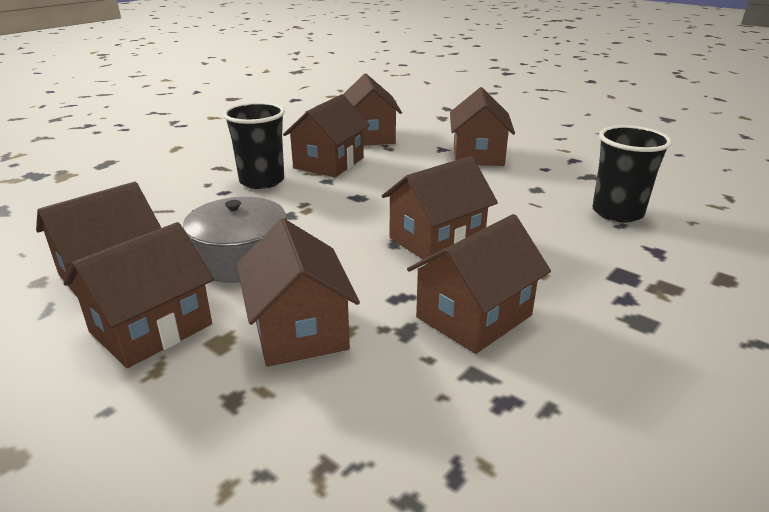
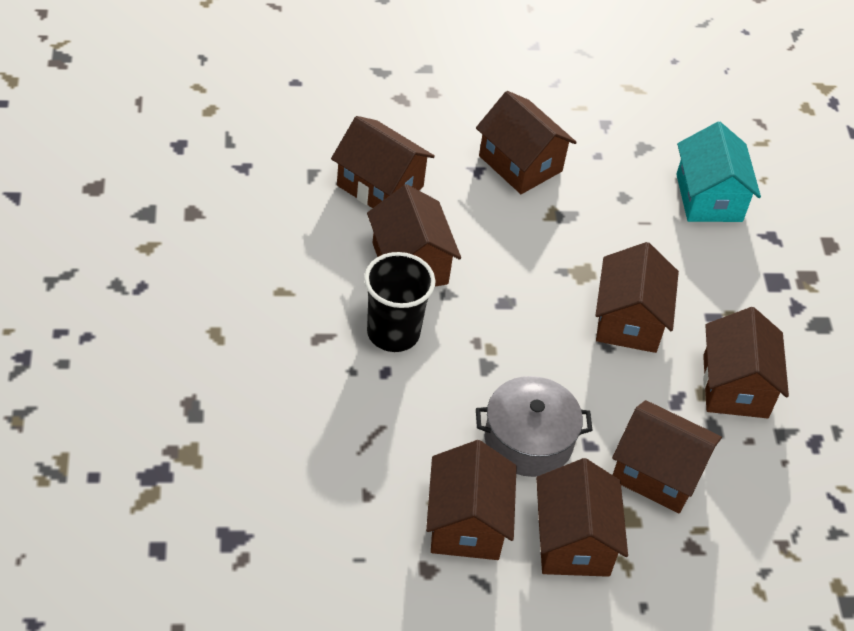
camera: 50 degrees left, 20 degrees up
(617, 212) = (709, 198): black cup -> turquoise house

